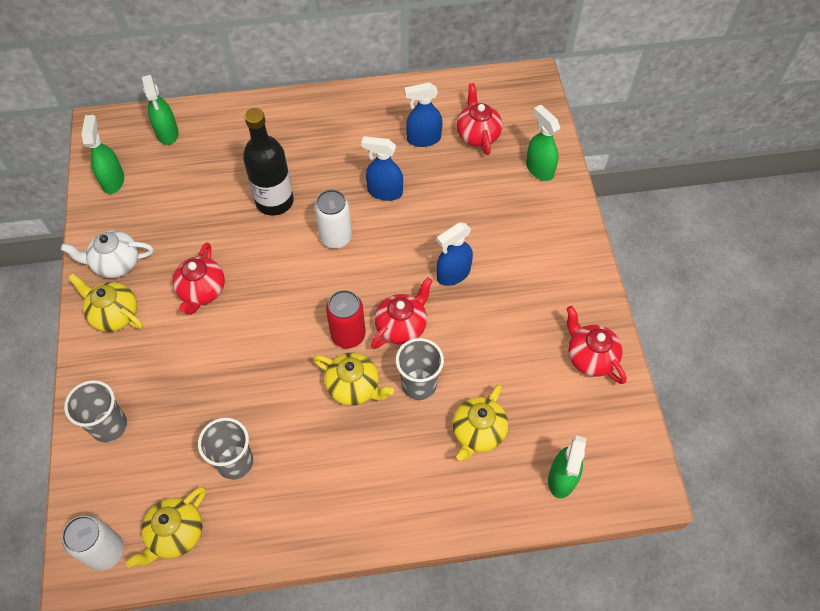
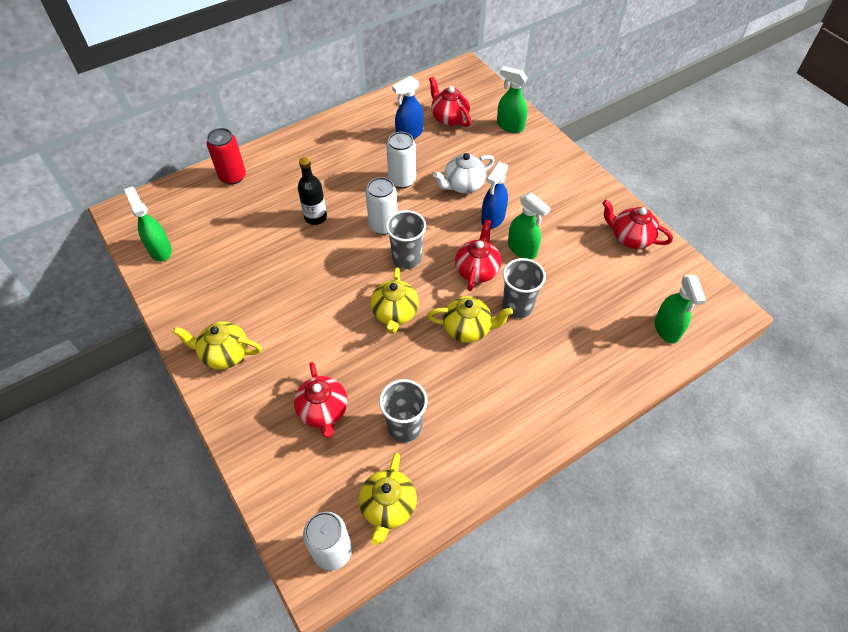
camera: 25 degrees left, 5 degrees down
(109, 425) = (273, 445): grey cup -> grey cup (407, 258)
(116, 263) = (202, 313): white teapot -> white teapot (463, 185)
(167, 133) = (189, 198): green spray bottle -> green spray bottle (522, 249)
(202, 291) = (294, 306): red teapot -> red teapot (323, 411)
(274, 201) = (315, 217): black bottle -> black bottle, size x0.66
(348, 335) = (438, 292): red can -> red can (232, 176)
(384, 192) = (402, 180): blue spray bottle -> white can
(477, 433) = (584, 322): yellow teapot -> yellow teapot (395, 313)

